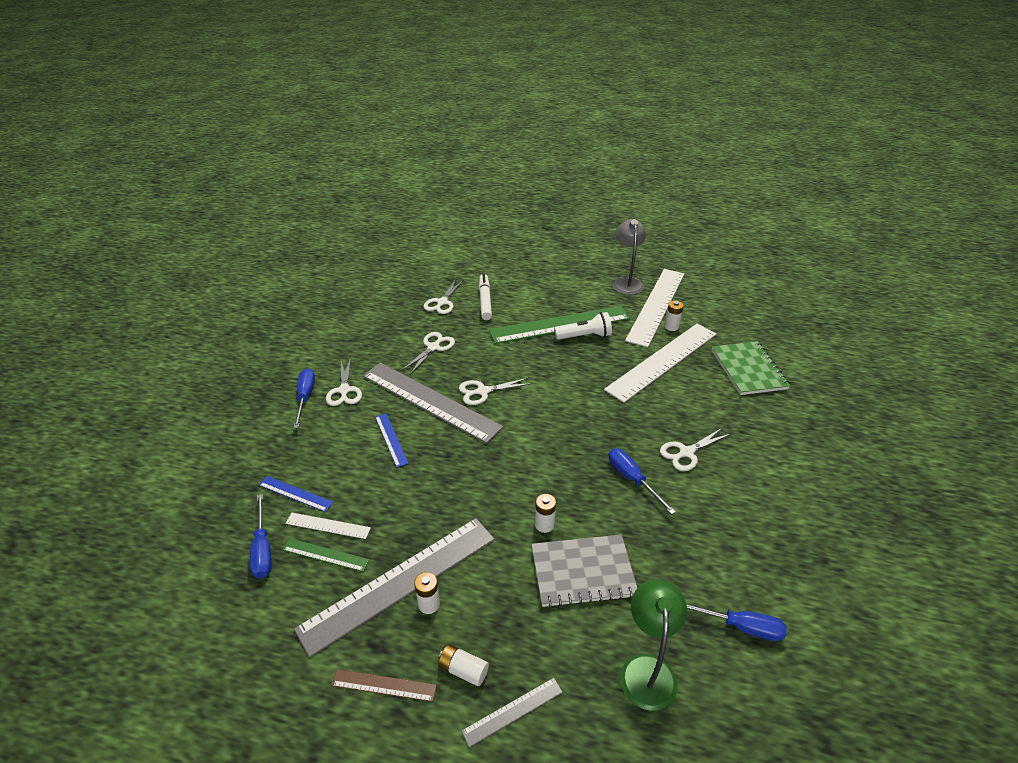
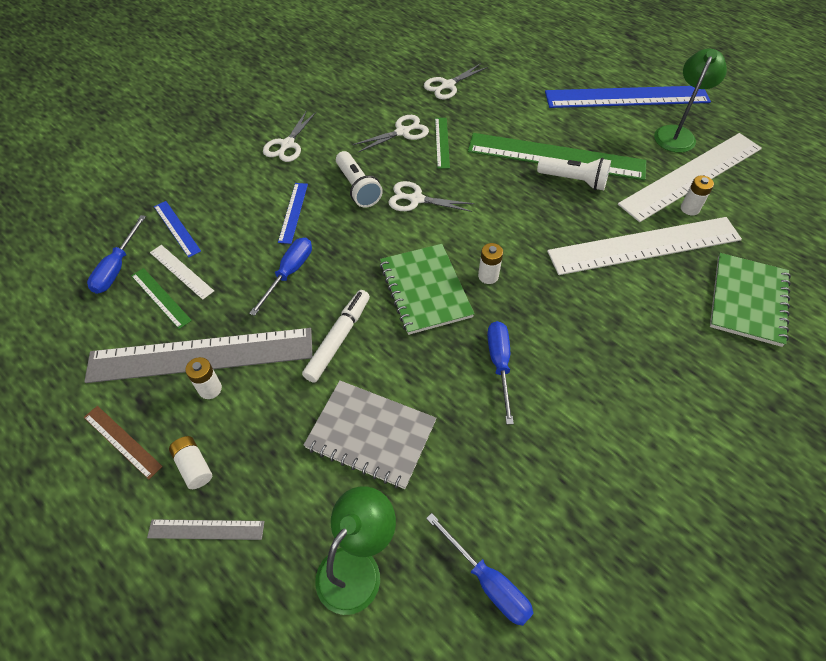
camera: 30 degrees right, 15 degrees up
(305, 397) = (249, 137): blue screwdriver -> blue screwdriver (289, 273)
(430, 400) = (357, 188): grey ruler -> white flashlight
(470, 344) = (442, 142): none -> green ruler
(485, 301) = (494, 99): white marker -> white marker (338, 339)
(540, 452) = (425, 290): none -> green notebook
(544, 524) = (371, 367): white battery -> white battery (488, 276)
(576, 269) = (626, 97): none -> blue ruler
(626, 282) = (676, 133): grey lamp -> green lamp
(686, 452) = (585, 364): white scissors -> none

